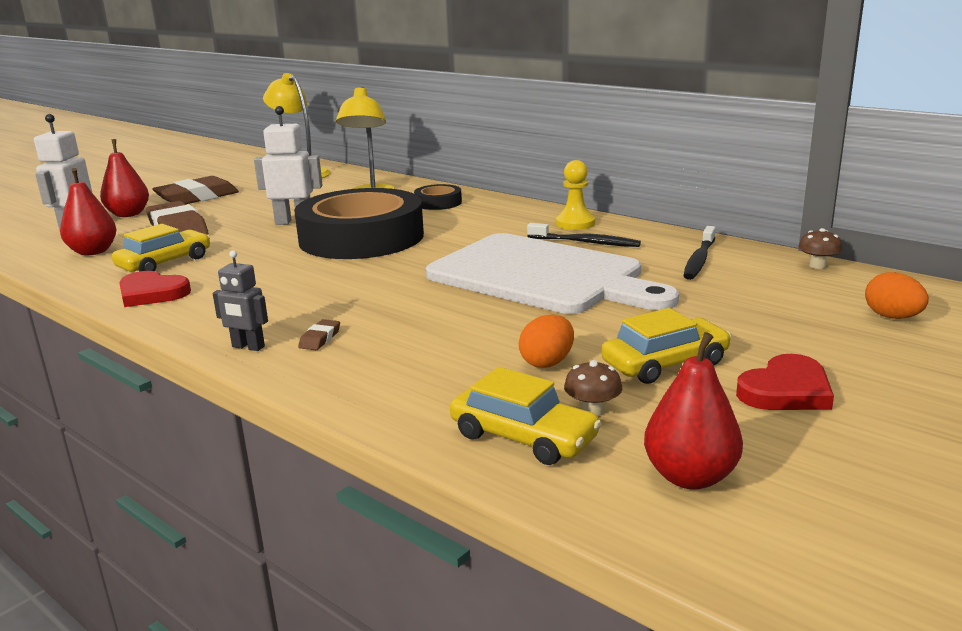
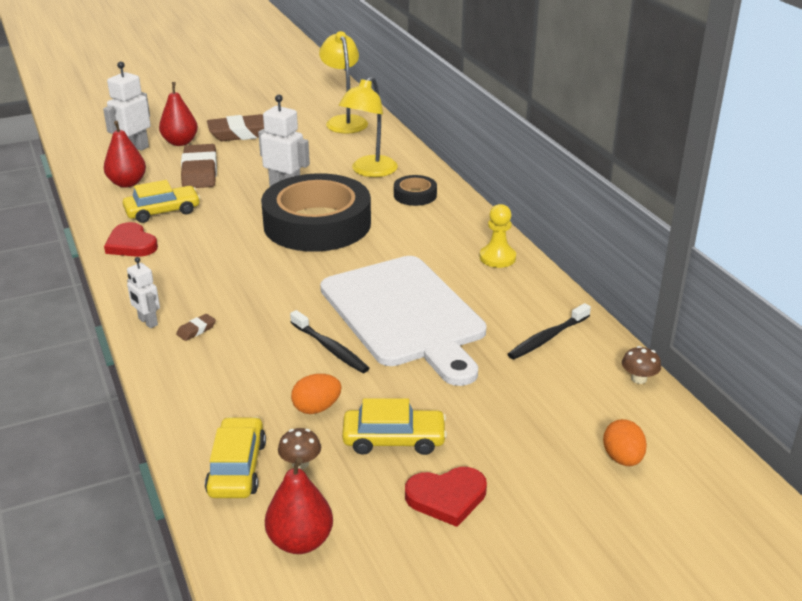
camera: 25 degrees right, 10 degrees up
(248, 347) = (147, 322): grey robot -> white robot
(523, 437) = (237, 468): yellow car -> yellow car turned 150 degrees counterclockwise
(585, 242) = (480, 285): black toothbrush -> black toothbrush (330, 348)

